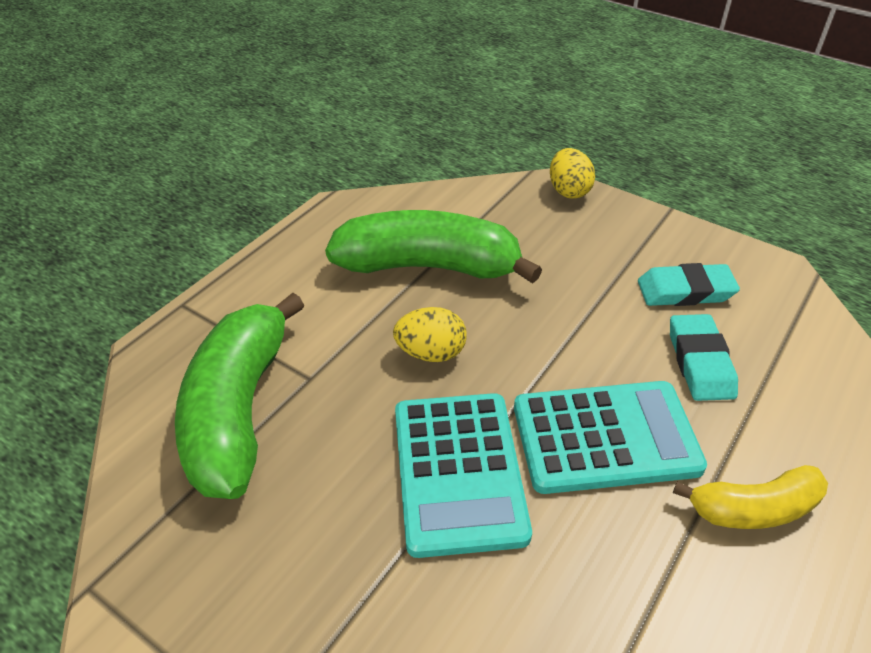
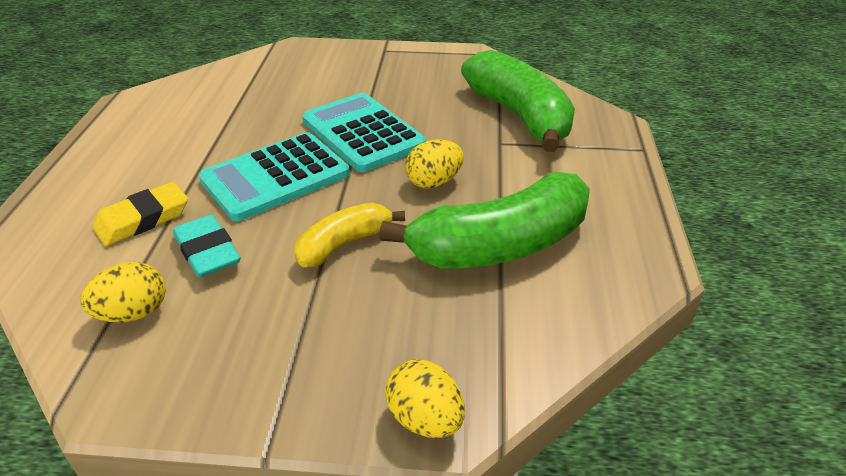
camera: 150 degrees right, 5 degrees down
(685, 291) = (229, 319): turquoise eraser -> none
(753, 508) = (165, 174): yellow banana -> yellow banana (344, 244)
(770, 325) = (133, 313): none -> yellow egg
(775, 435) = (143, 219): none -> yellow eraser

